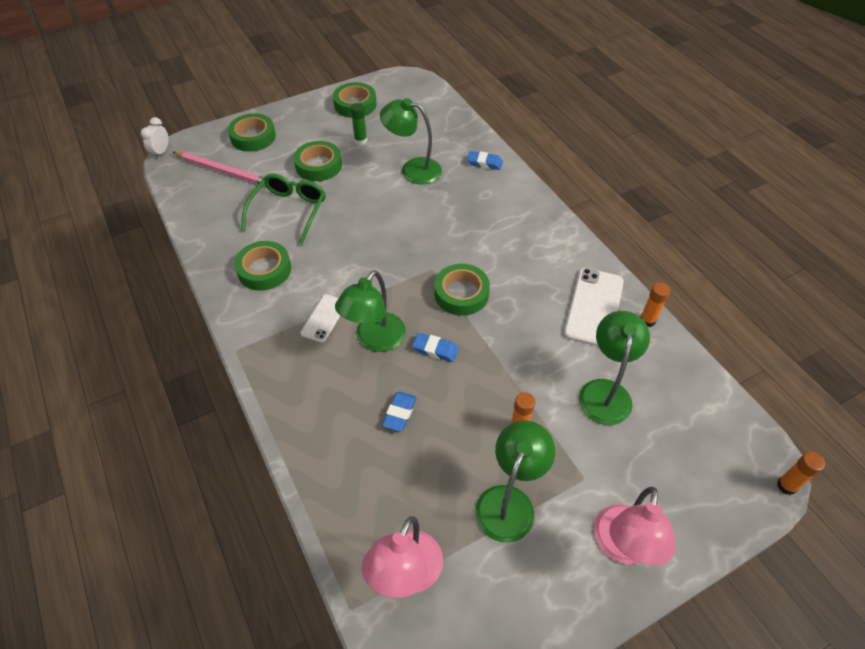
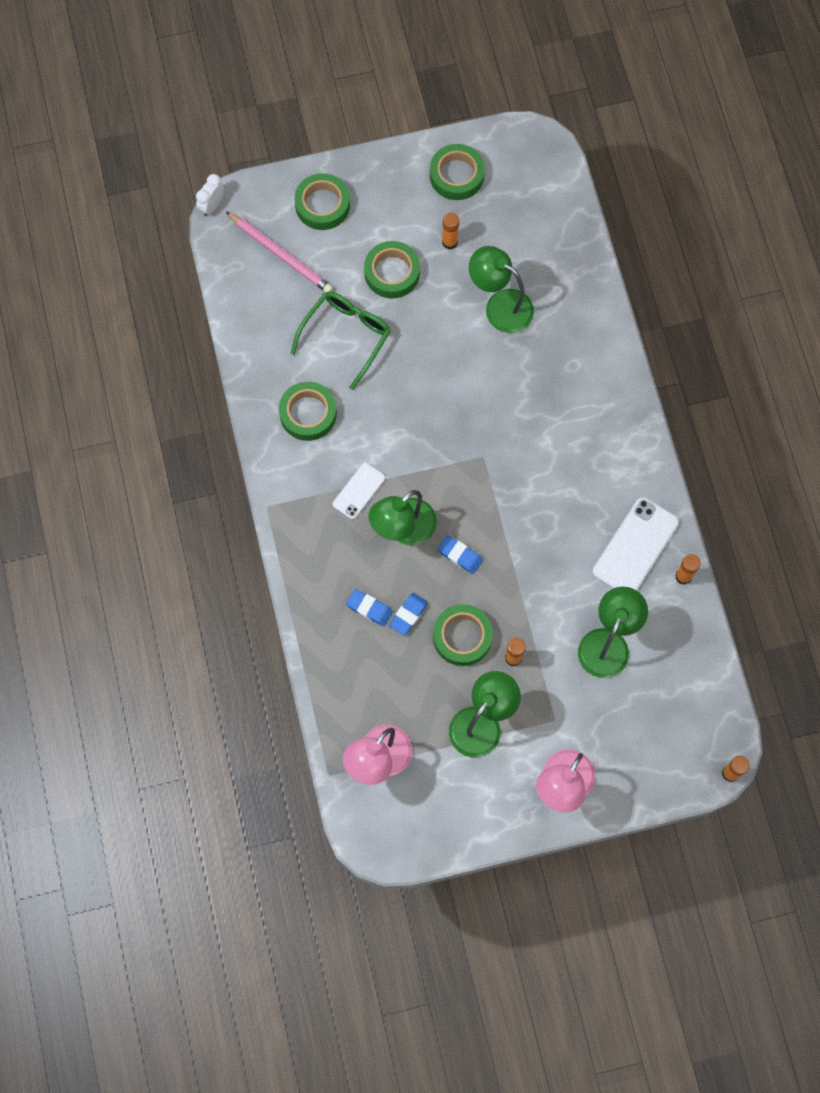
camera: 15 degrees right, 20 degrees up
(360, 140) = (449, 242): green glue stick -> orange glue stick
(461, 294) = (505, 496): green tape -> green tape (462, 637)
(484, 163) = (587, 316): blue eraser -> blue eraser (369, 608)

